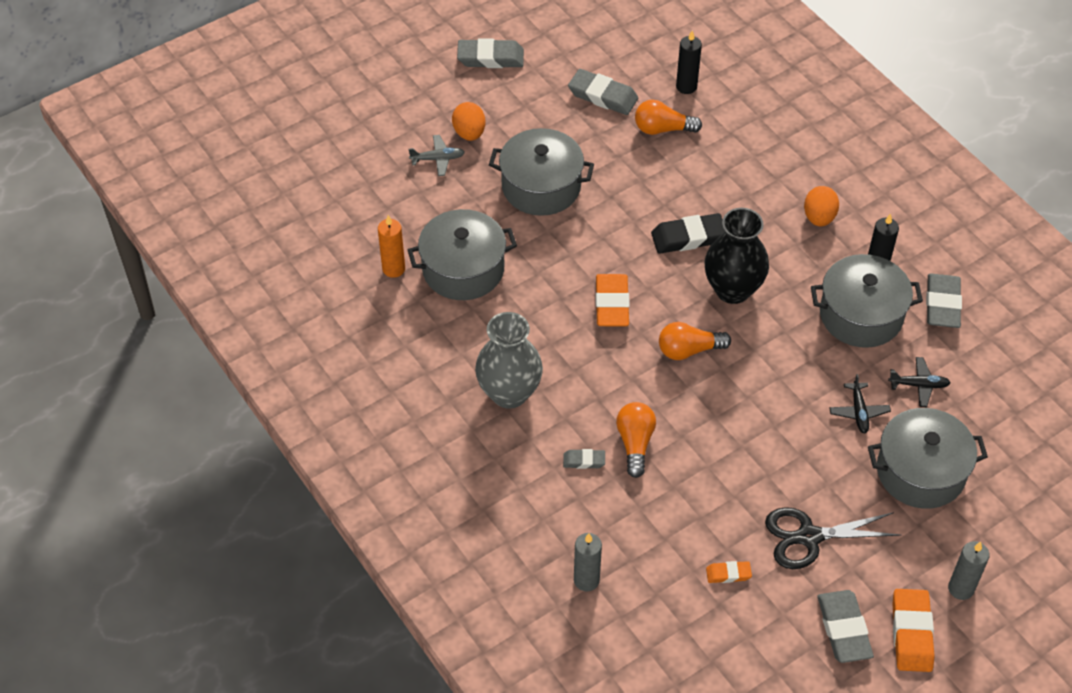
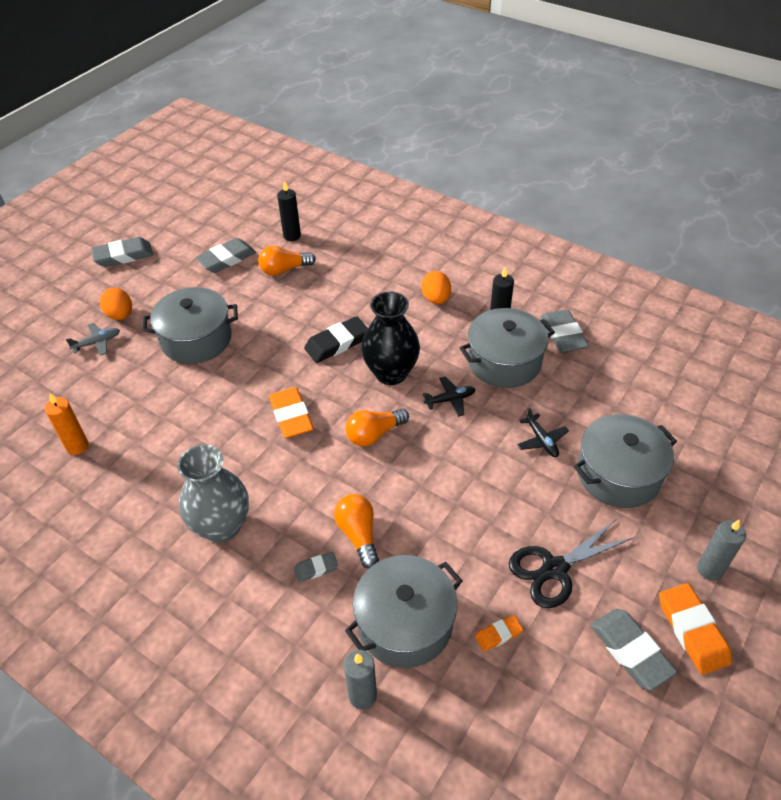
camera: 20 degrees left, 5 degrees down
(463, 269) = (145, 427): grey pot -> grey pot (405, 623)
(603, 96) = (227, 259): grey eraser -> grey eraser turned 45 degrees counterclockwise
(919, 385) = (578, 402): black plane -> black plane (450, 400)

